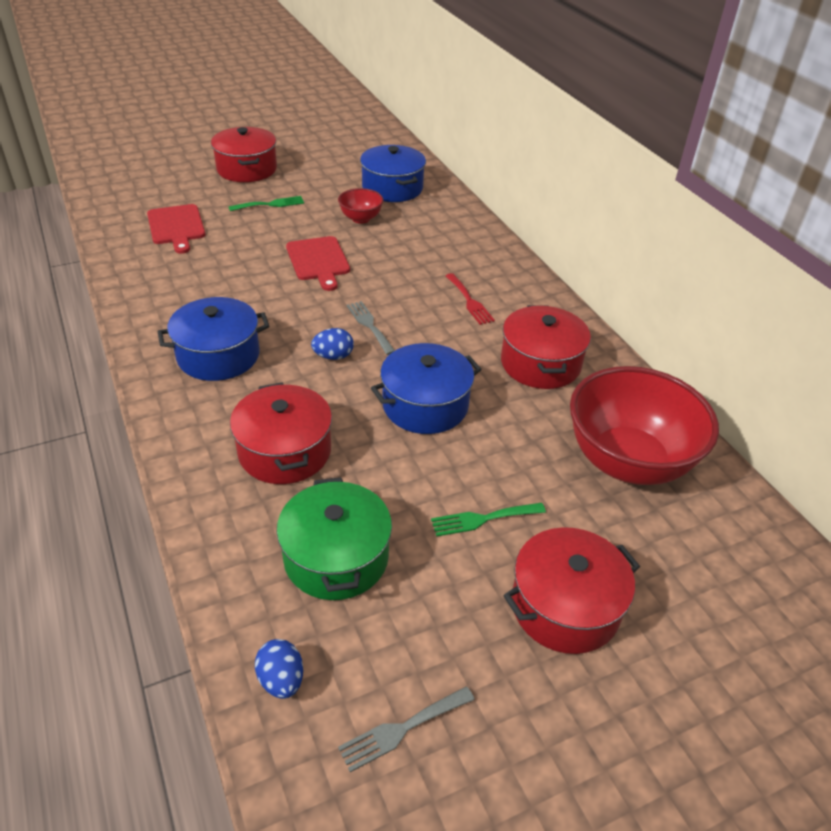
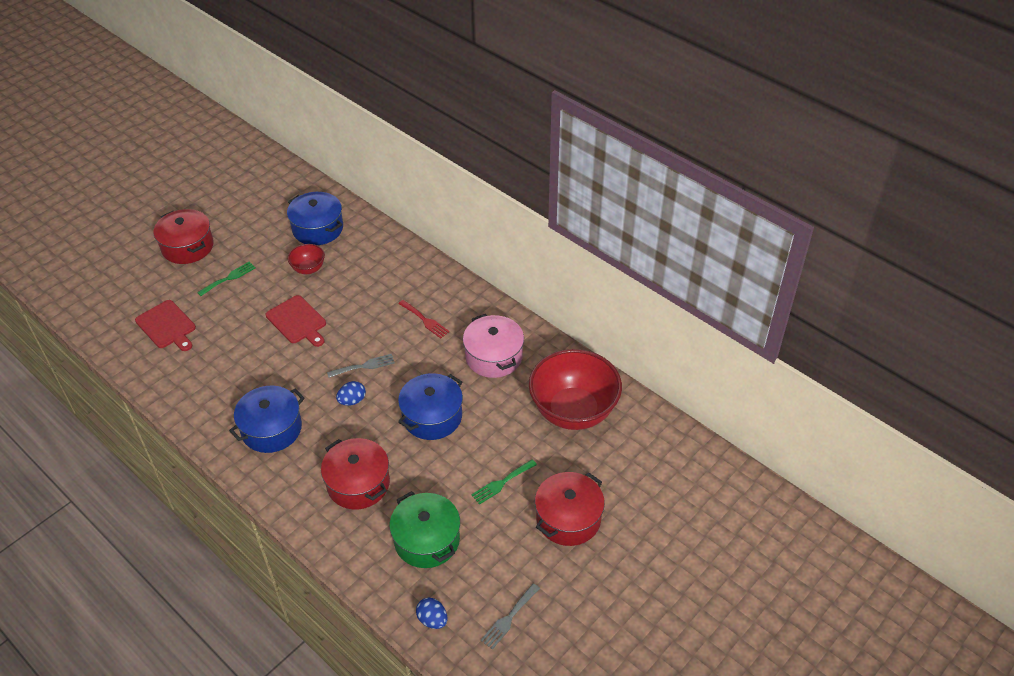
camera: 20 degrees left, 5 degrees up
(369, 325) = (364, 366): grey fork -> grey fork turned 120 degrees clockwise
(540, 363) = (494, 356): red pot -> pink pot

